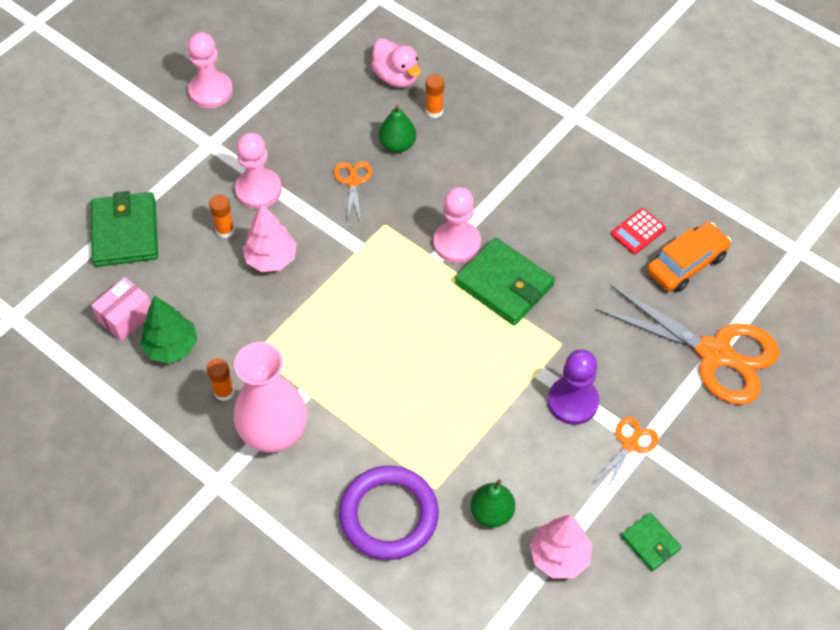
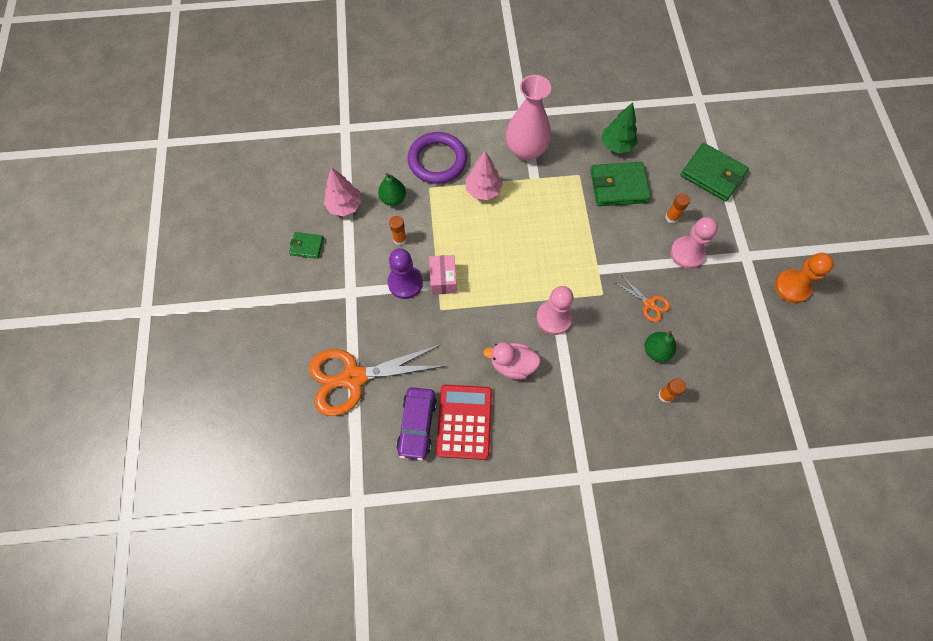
camera: 135 degrees right, 10 degrees up
(126, 317) = (654, 140): pink box -> pink box (443, 279)
(211, 91) = (792, 287): pink pawn -> orange pawn
(224, 392) = (569, 147): orange glue stick -> orange glue stick (400, 239)
(271, 259) = (631, 223): pink tree -> pink tree (483, 190)
(396, 77) = (715, 399): pink duck -> pink duck (512, 365)
(504, 284) = (503, 316): green wallet -> green wallet (618, 186)
(630, 444) = (356, 285): orange scissors -> none
(638, 231) = (464, 422): red calculator -> red calculator, size x1.90
(686, 264) = (417, 425): orange car -> purple car

